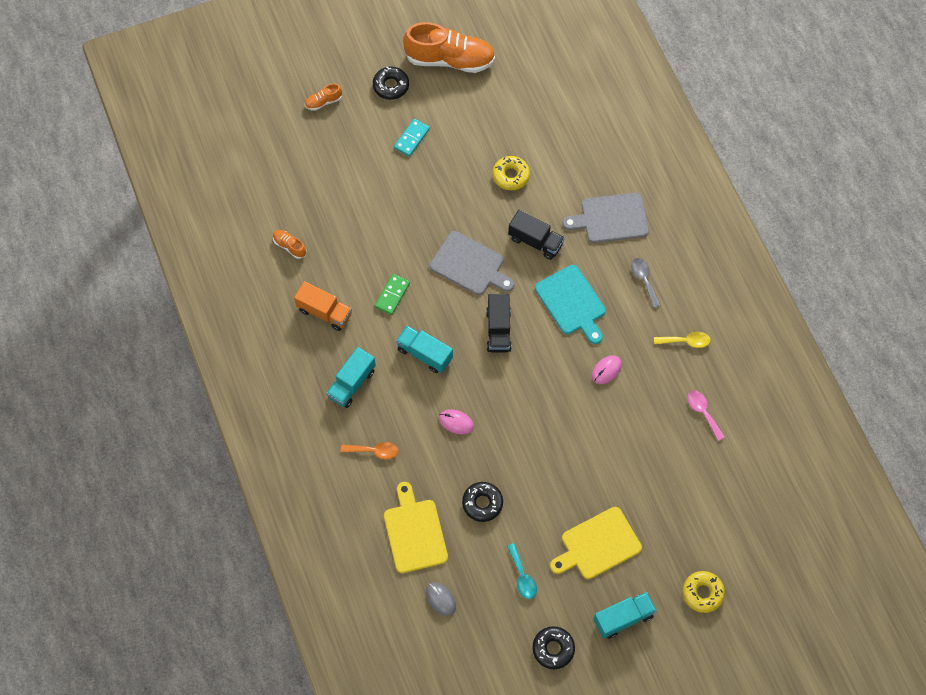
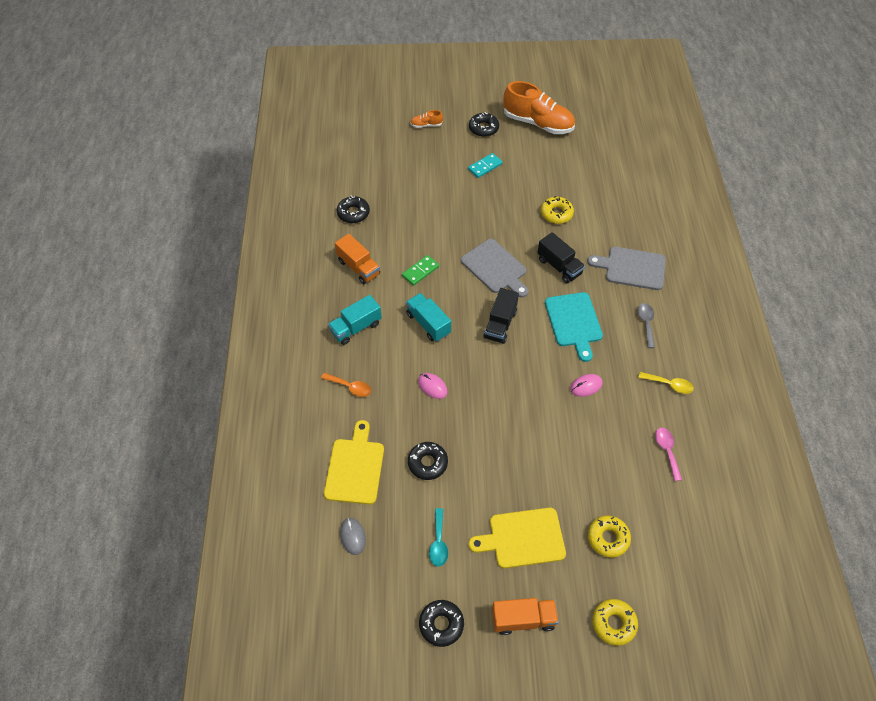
camera: 20 degrees right, 10 degrees down
(289, 246) = (353, 213): orange shoe -> black donut
(623, 618) = (523, 619): turquoise truck -> orange truck
(674, 517) = (608, 538): none -> yellow donut

